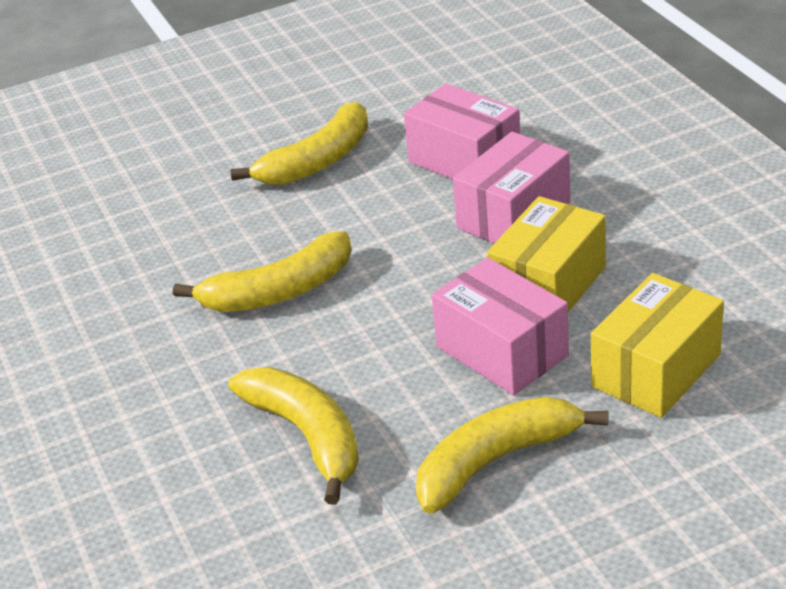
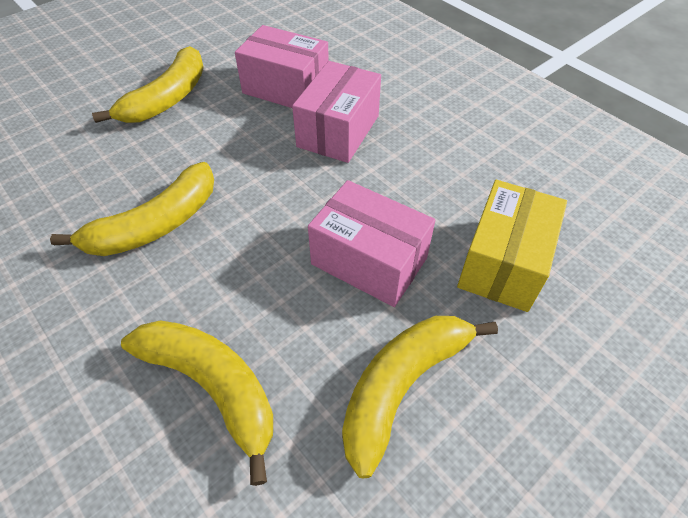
camera: 20 degrees left, 15 degrees up
(548, 285) = (386, 191): yellow box -> none

